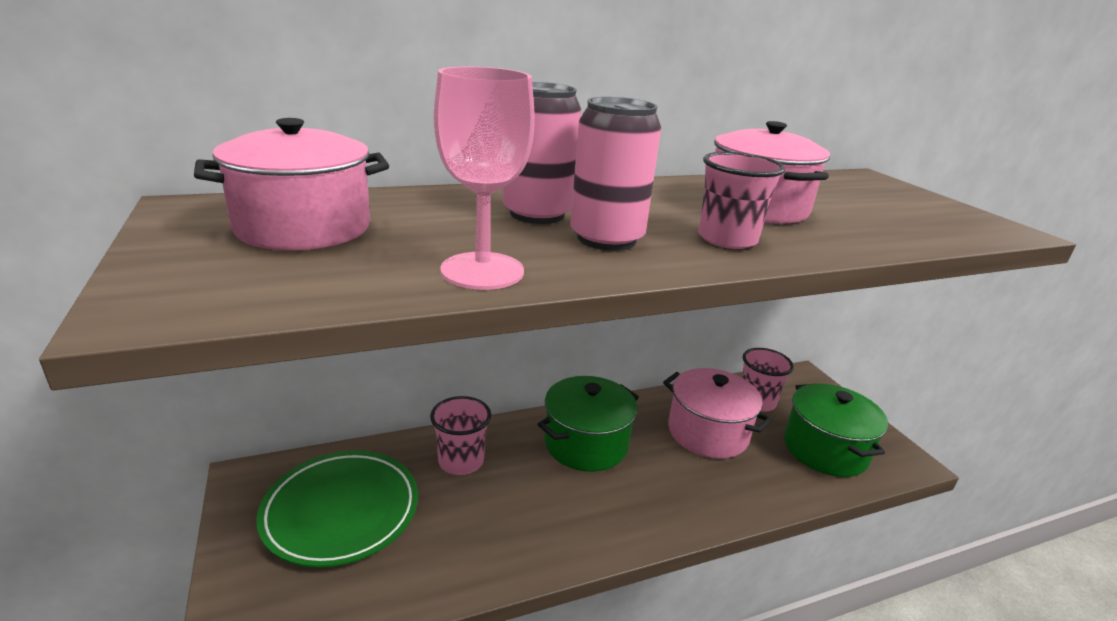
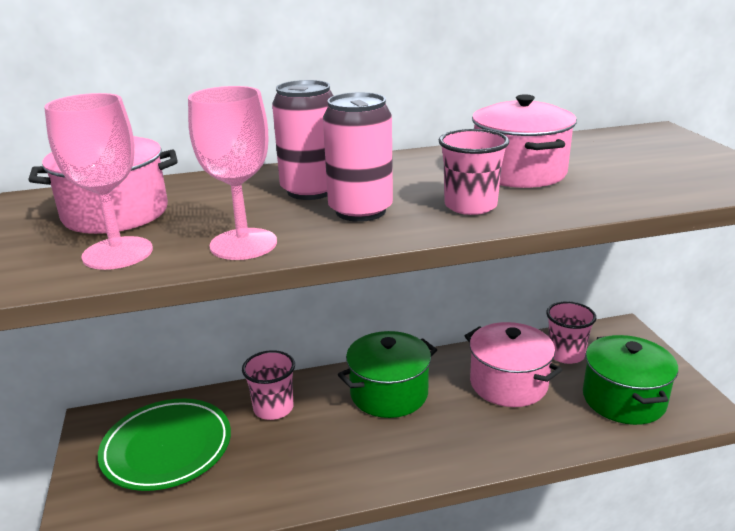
camera: 10 degrees right, 0 degrees up
(320, 276) = (117, 253): none -> pink goblet

